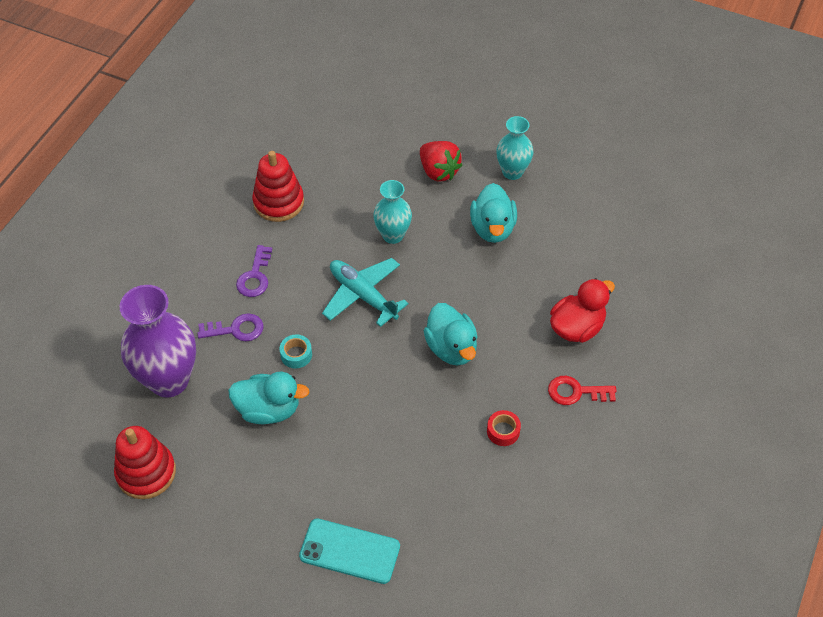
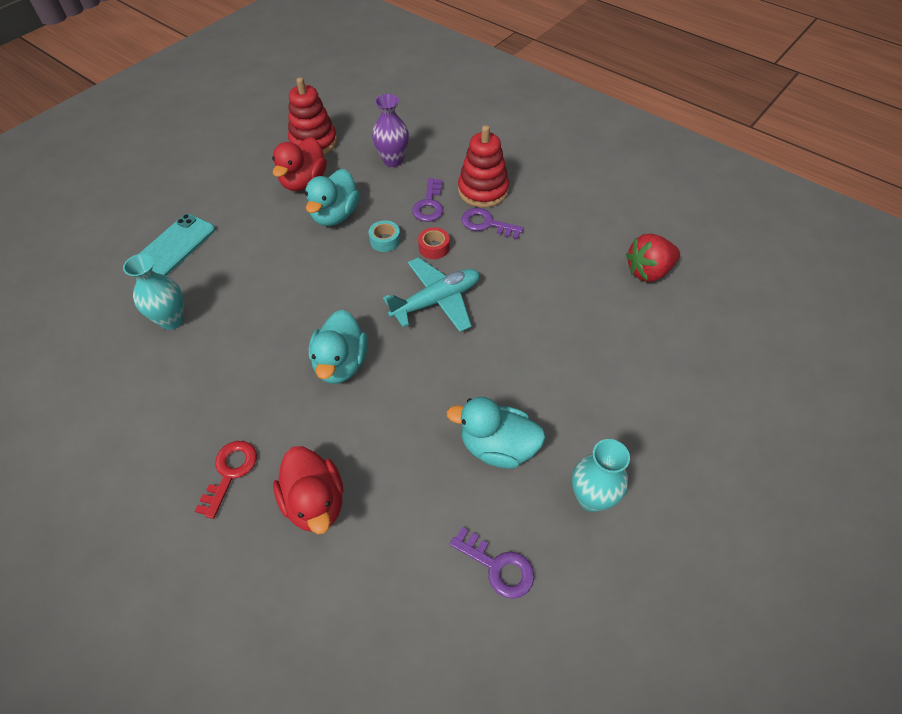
camera: 105 degrees right, 0 degrees up
(169, 380) = (393, 160): purple vase -> purple vase, size x0.58
(220, 458) = (304, 182): none -> red duck
(278, 202) = (579, 253): red stacking toy -> red stacking toy (483, 190)
(393, 235) = (511, 341): turquoise vase -> turquoise vase (172, 320)
(438, 171) = (604, 409): red strawberry -> red strawberry (648, 271)
(451, 348) = (341, 363): turquoise duck -> turquoise duck turned 75 degrees counterclockwise
(503, 431) = (221, 386): red tape -> red tape (434, 247)
(579, 214) = (497, 566): none -> purple key

